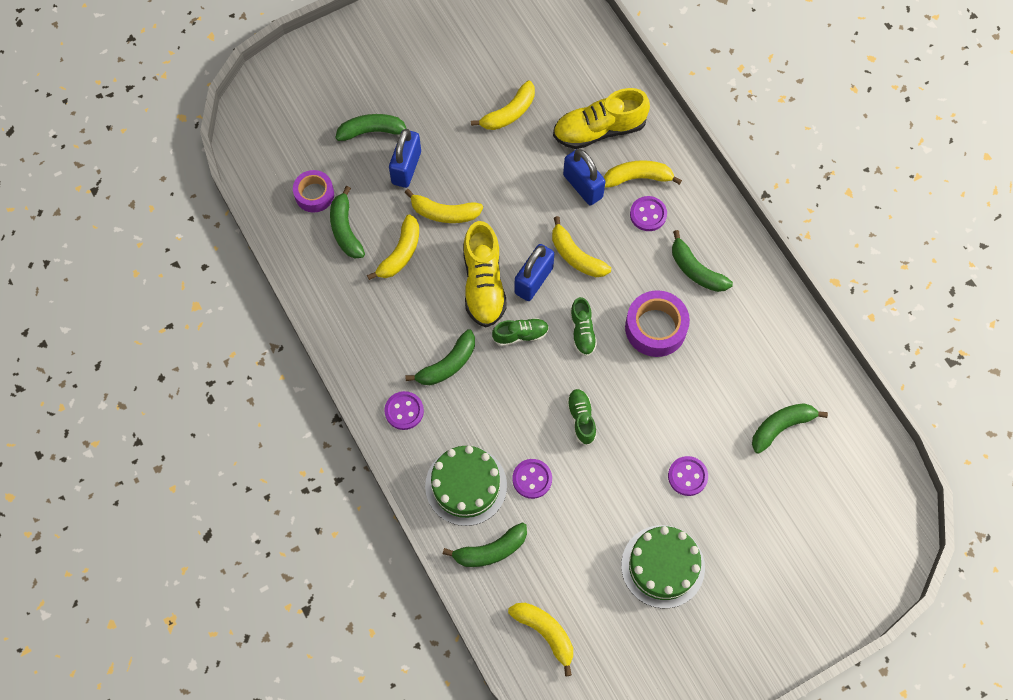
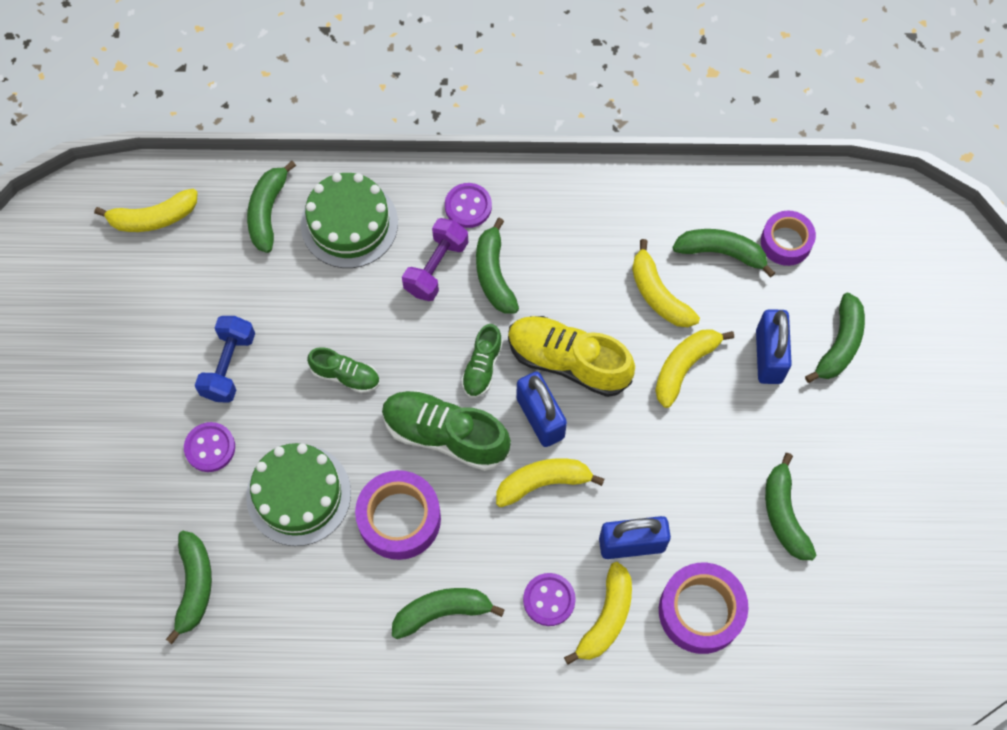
camera: 120 degrees right, 0 degrees up
(406, 168) = (768, 356): blue padlock -> blue padlock turned 45 degrees clockwise
(465, 406) = (436, 267): none -> purple dumbbell
(509, 113) = (784, 514): yellow banana -> green banana
(532, 479) = (313, 290): purple button -> none
(582, 331) = (445, 435): green shoe -> green shoe, size x1.80
(599, 130) = (700, 611): yellow shoe -> purple tape
(623, 501) = (229, 366): none -> blue dumbbell
(663, 566) = (137, 365): green cake -> green cake (298, 494)

